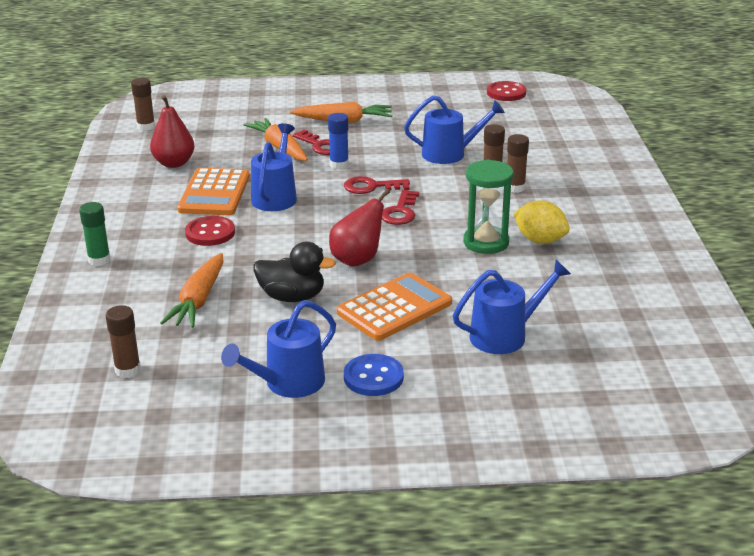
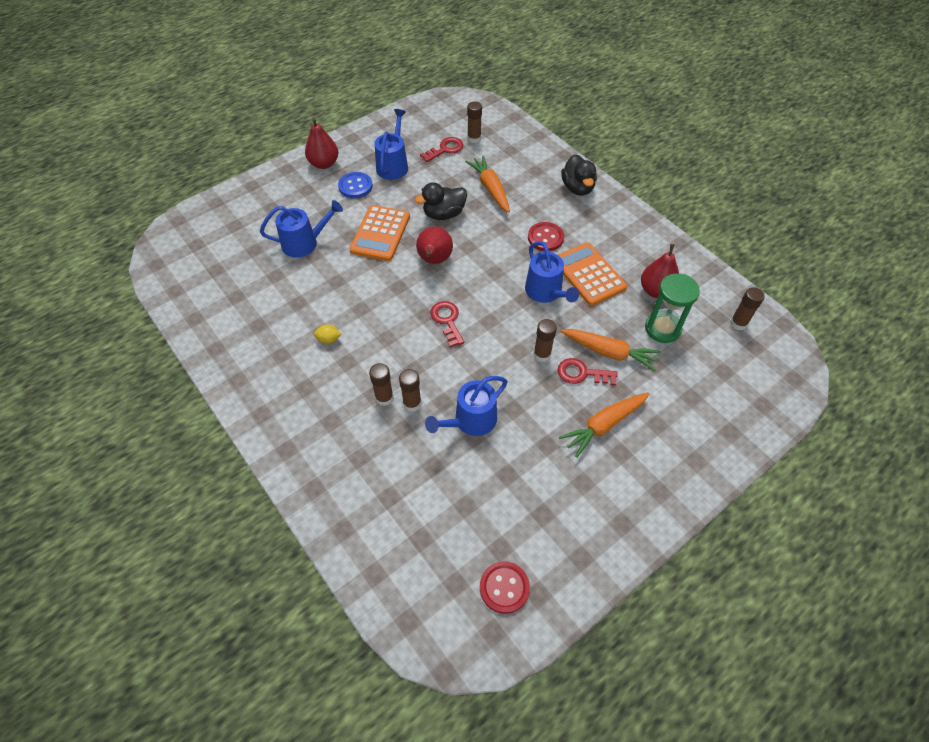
camera: 145 degrees right, 25 degrees up
(99, 260) = (577, 188): green glue stick -> black duck
(339, 165) = (542, 354): blue glue stick -> brown glue stick
(371, 187) = (492, 339): red key -> red key (445, 149)
(392, 432) = (324, 163): none -> red pear
(486, 242) = (365, 318): green hourglass -> green hourglass (662, 329)
(504, 335) = (304, 243): blue watering can -> blue watering can turned 135 degrees counterclockwise
(540, 240) = (329, 339): yellow lemon -> yellow lemon, size x0.56

